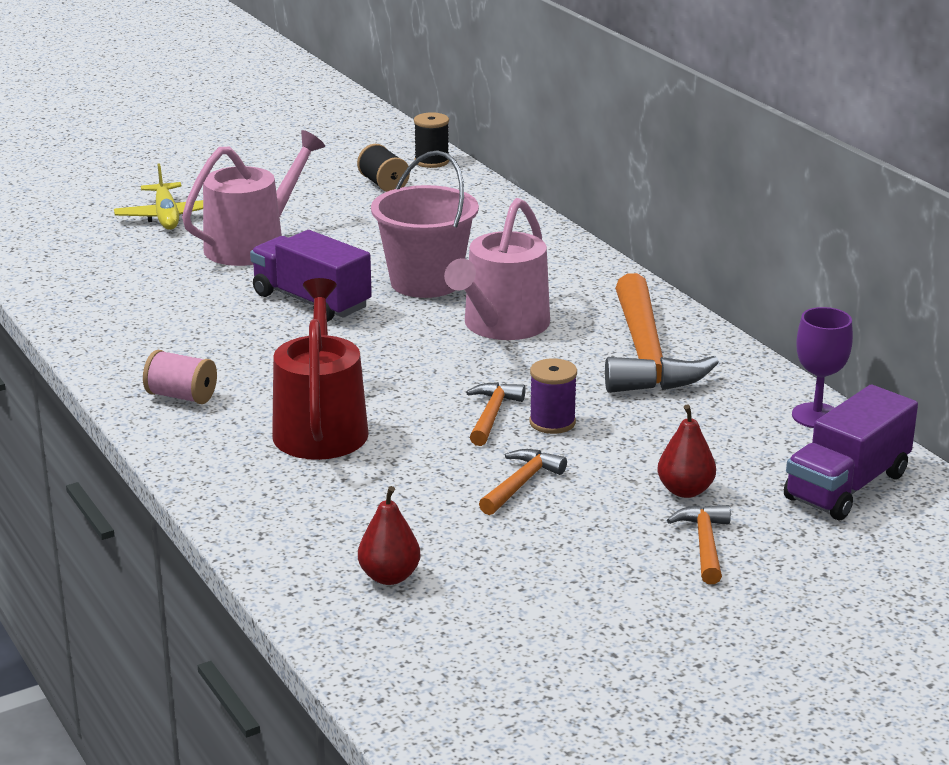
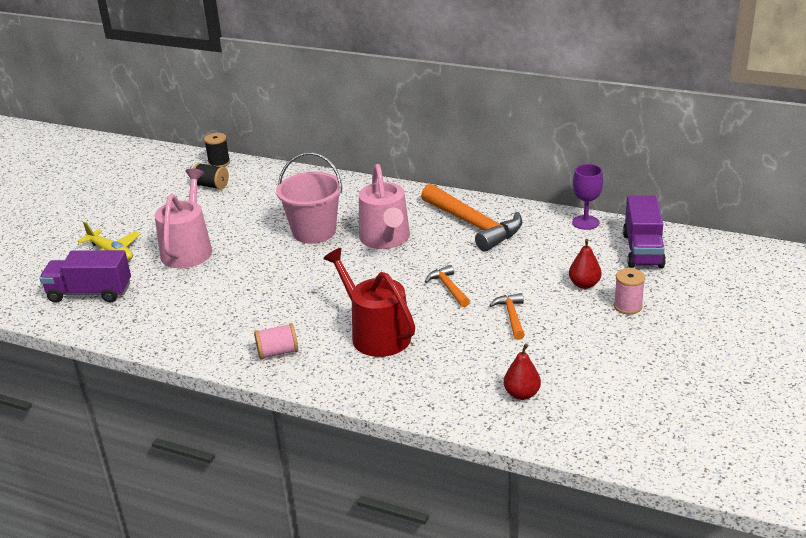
camera: 35 degrees left, 5 degrees up
(311, 301) = (269, 268): purple truck -> purple truck (90, 293)
(552, 422) = (481, 278): purple spool -> none
(705, 544) = (628, 306): orange hammer -> pink spool

